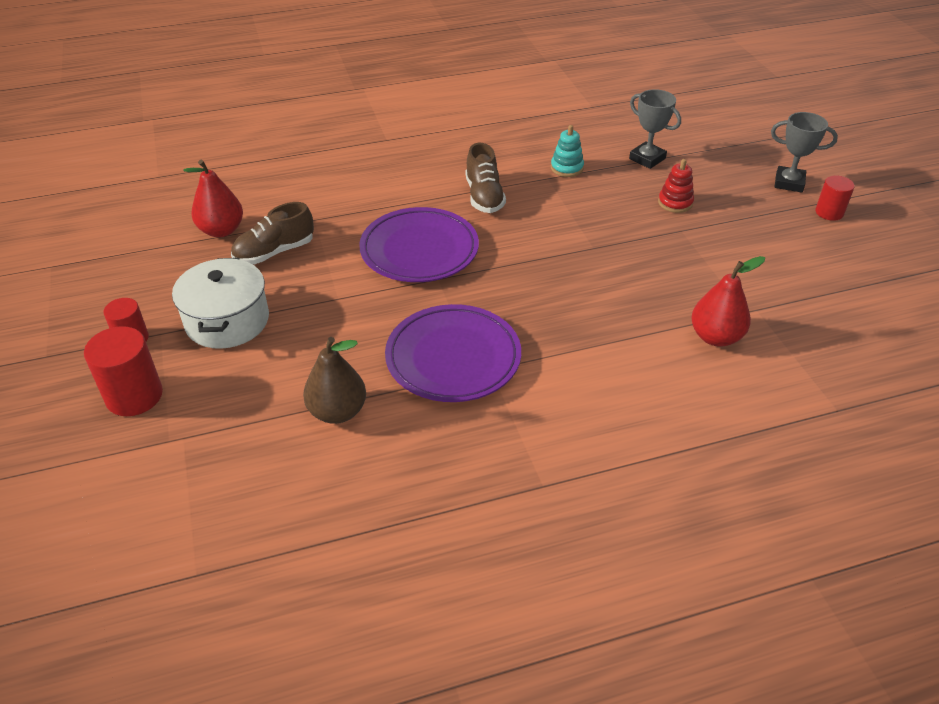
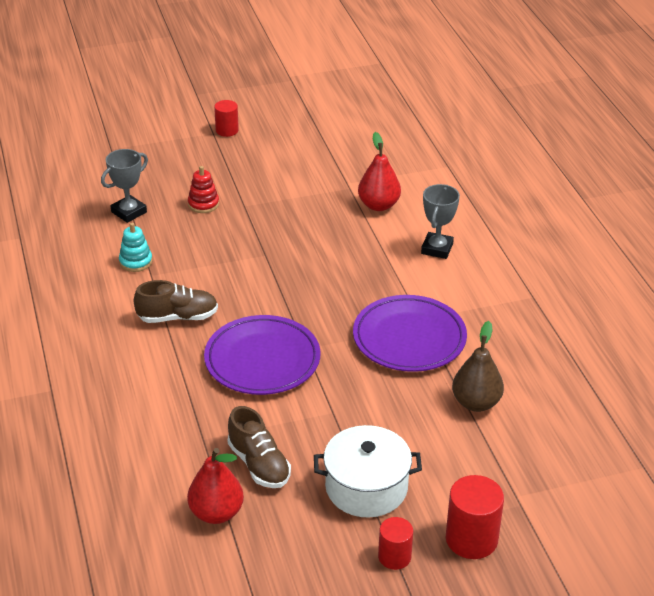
camera: 90 degrees left, 5 degrees down
(789, 183) = (181, 142): grey trophy -> grey trophy (437, 249)

